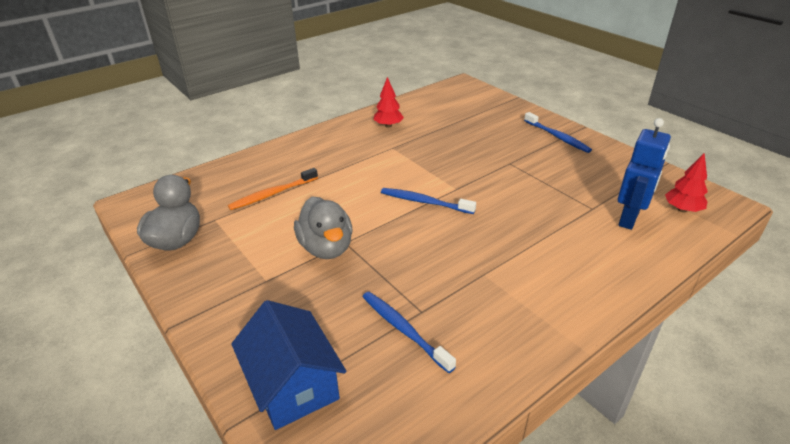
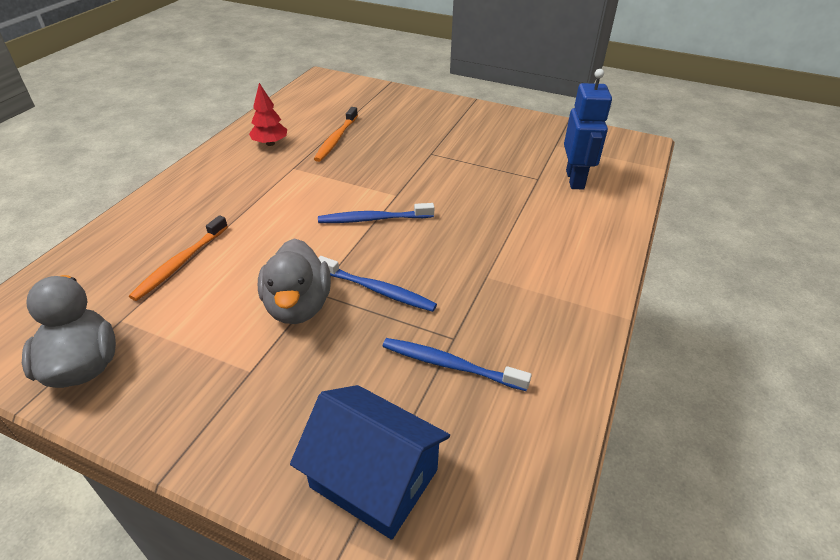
camera: 30 degrees left, 5 degrees up
(326, 248) = (298, 306): grey duck -> grey duck turned 45 degrees clockwise
(439, 134) = (336, 139): none -> orange toothbrush
(557, 137) = (458, 115): blue toothbrush -> blue toothbrush (377, 290)
(682, 209) = (610, 158): red tree -> none

